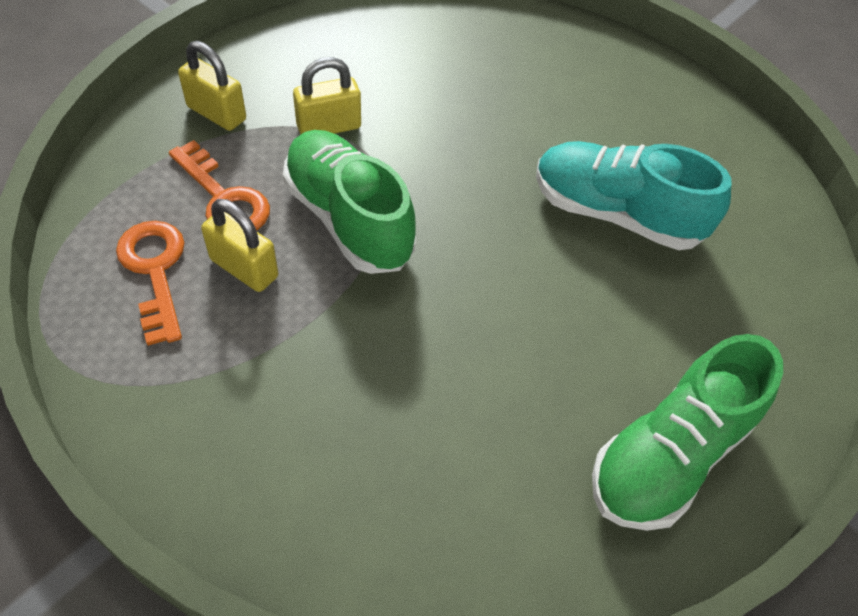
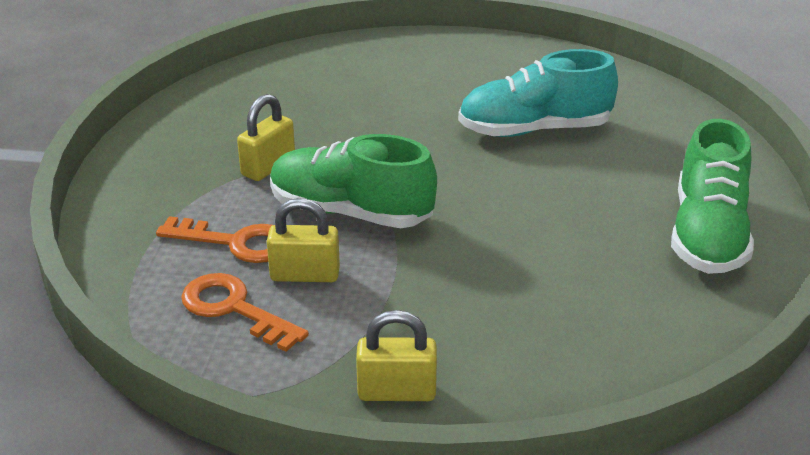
camera: 30 degrees left, 20 degrees down
(216, 113) = (163, 196): yellow padlock -> yellow padlock (396, 392)

